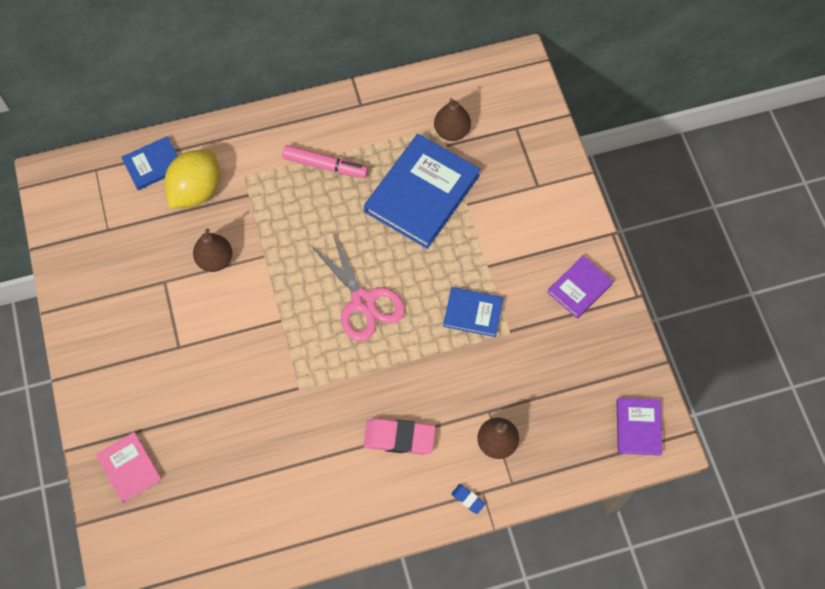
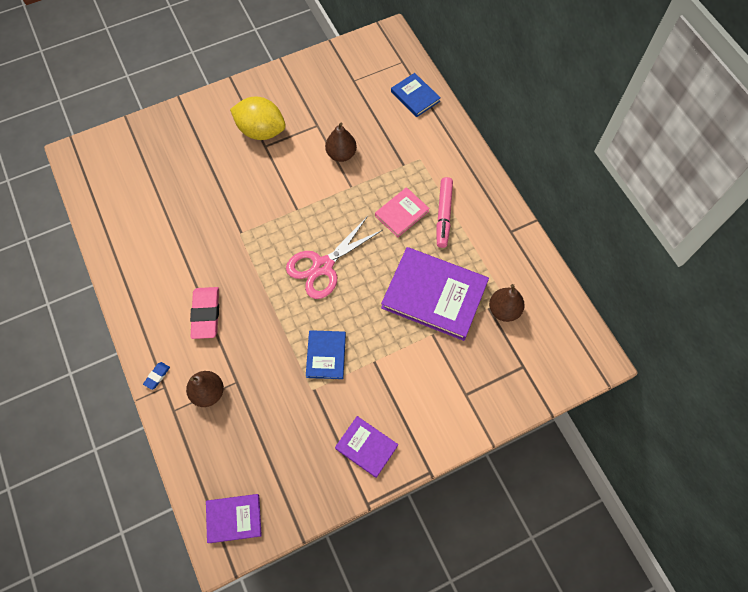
camera: 80 degrees right, 0 degrees up
(129, 468) = (167, 136): pink book -> pink book (401, 213)
(196, 191) = (399, 129): yellow lemon -> yellow lemon (261, 131)
(422, 193) = (434, 295): blue book -> purple book

